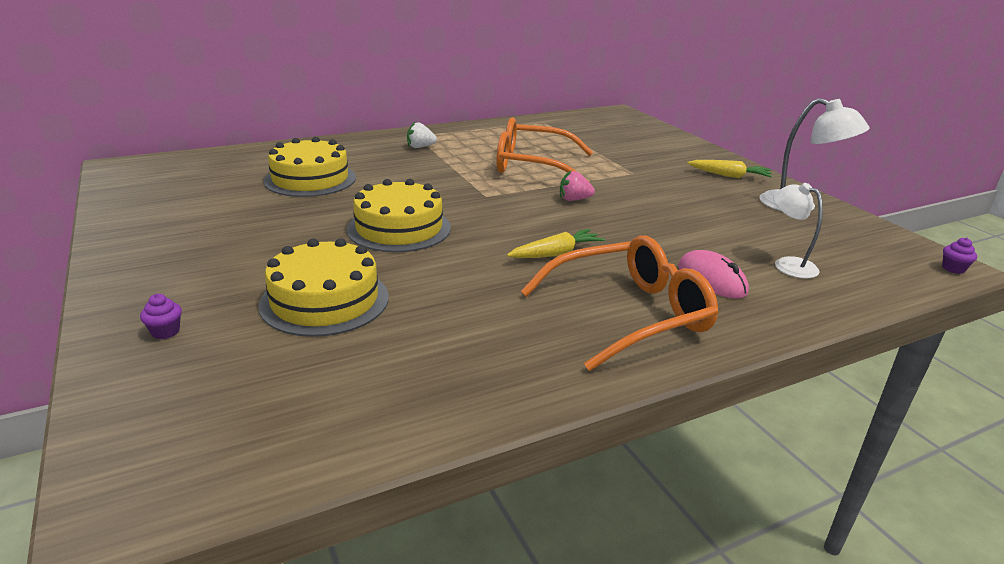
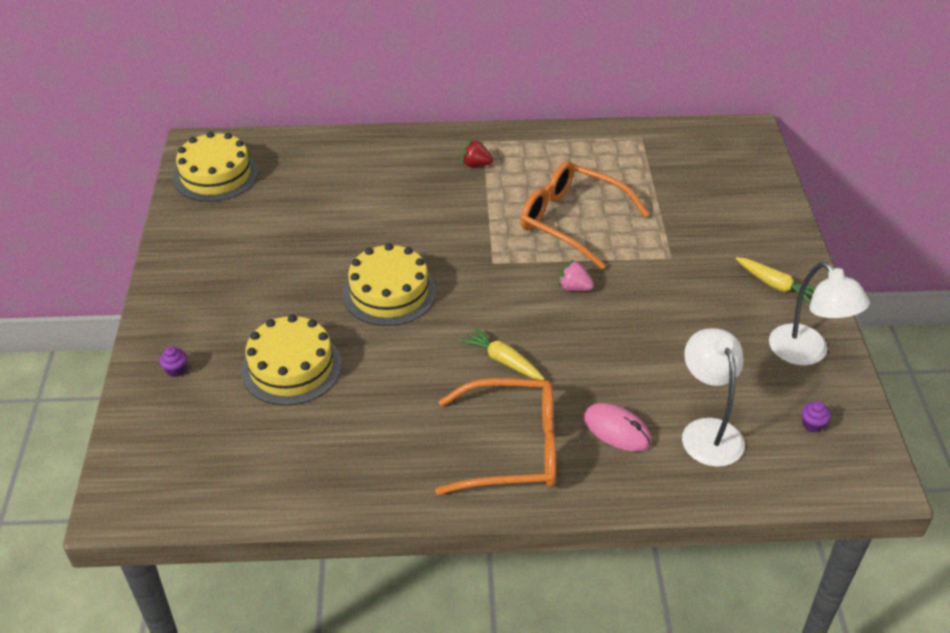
camera: 25 degrees right, 15 degrees up
(310, 179) = (347, 200): yellow cake -> yellow cake (216, 175)
(420, 147) = (476, 164): white strawberry -> red strawberry
(556, 253) = (503, 360): yellow carrot -> yellow carrot turned 135 degrees counterclockwise
(712, 279) = (617, 430): pink mouse -> pink mouse turned 45 degrees counterclockwise
(788, 264) = (707, 431): white lamp -> white lamp, size x1.53
(953, 269) = (874, 483): purple cupcake -> purple cupcake (812, 425)

